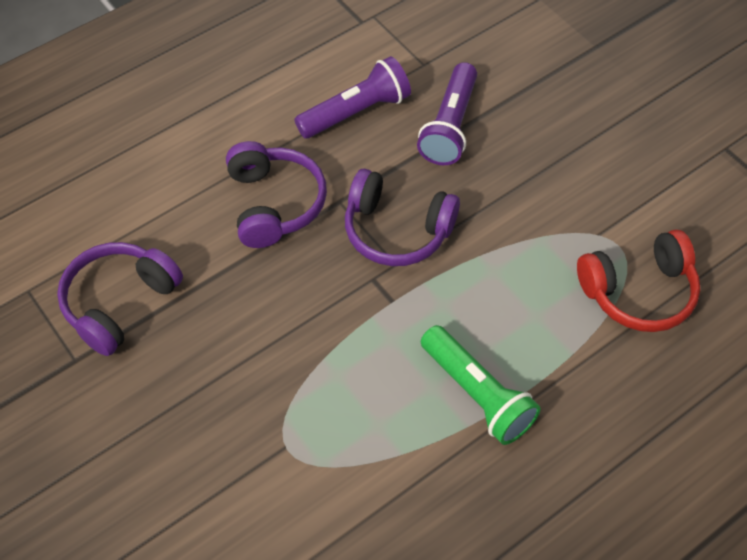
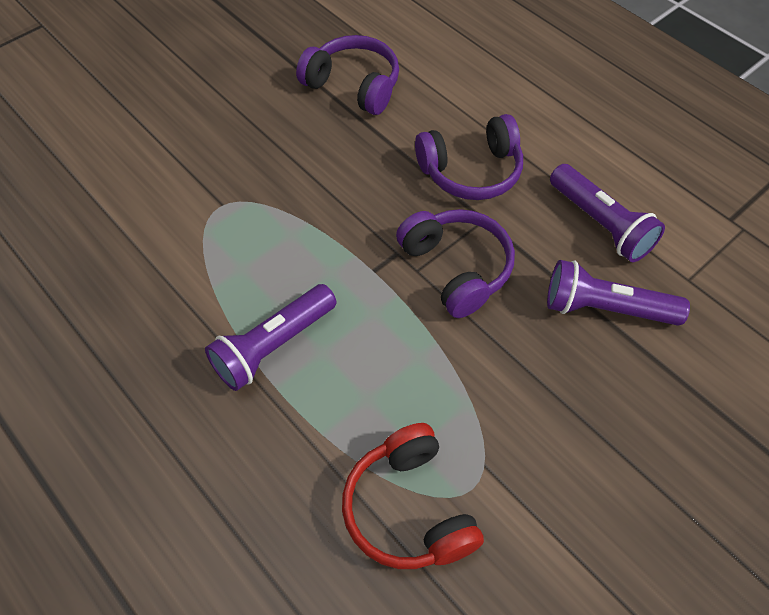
camera: 85 degrees right, 0 degrees up
(396, 230) = (457, 268): purple headphones -> purple headphones turned 135 degrees clockwise
(477, 394) = (273, 346): green flashlight -> purple flashlight

